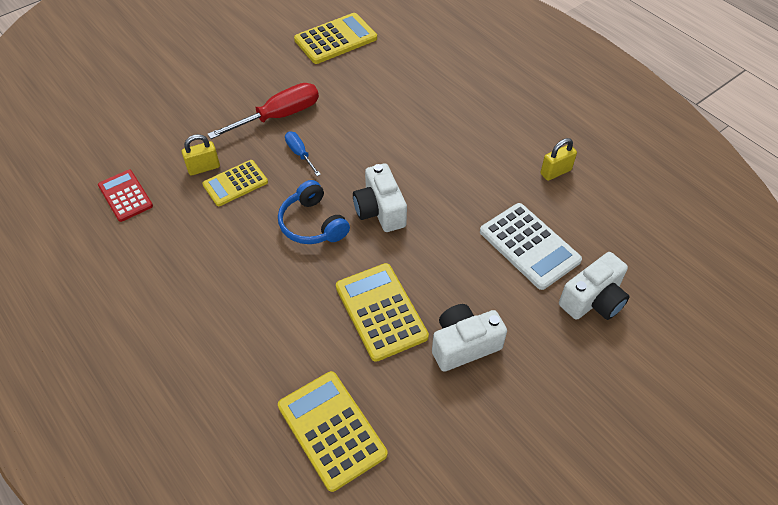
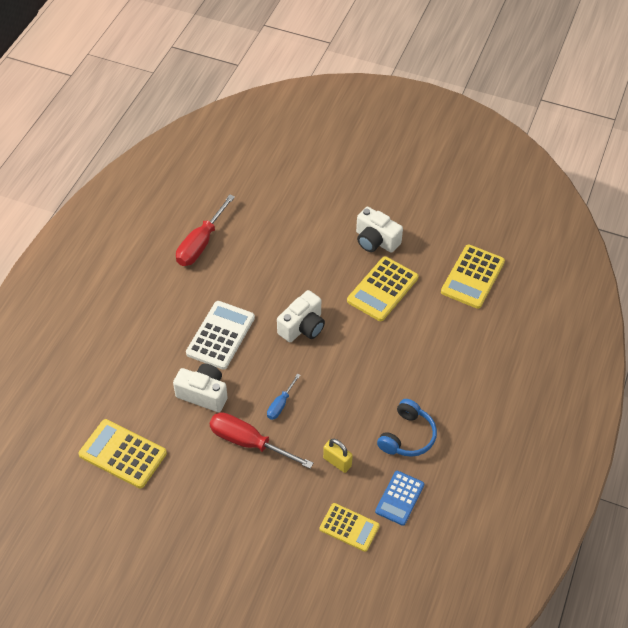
camera: 120 degrees left, 0 degrees up
(125, 196) = (399, 498): red calculator -> blue calculator
(235, 183) = (338, 430): yellow calculator -> yellow calculator (349, 527)
(312, 224) = (341, 360): blue headphones -> blue headphones (407, 436)
(529, 246) = (279, 235): white calculator -> white calculator (220, 335)
(555, 172) = (201, 243): yellow padlock -> red screwdriver
(593, 300) = (300, 193): white camera -> white camera (203, 394)

